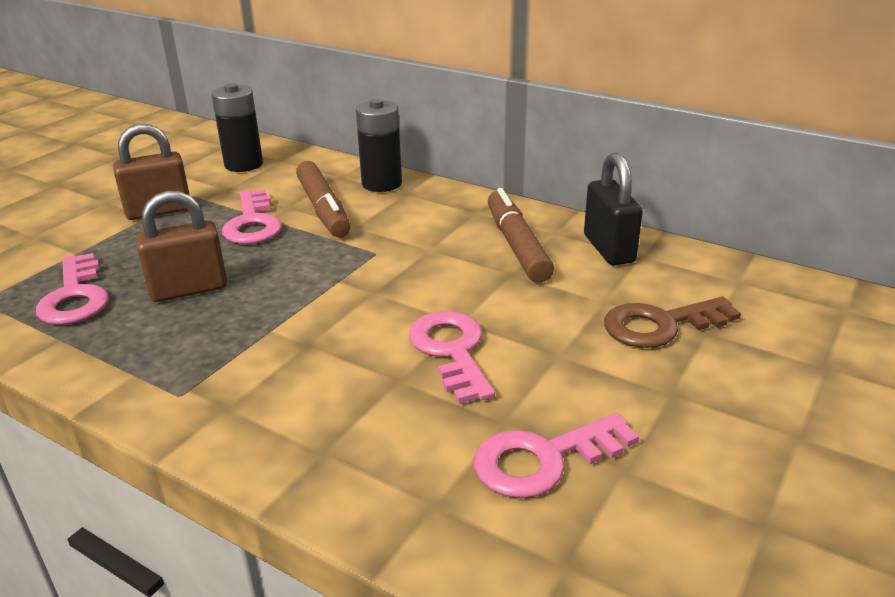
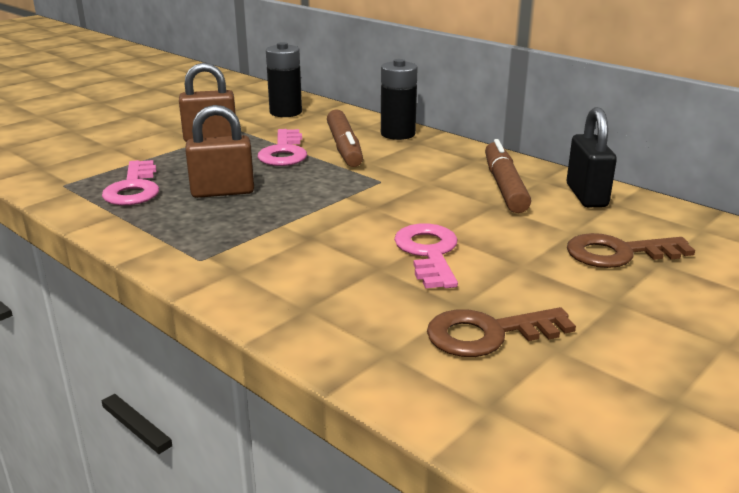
camera: 10 degrees right, 5 degrees down
(543, 459) = (488, 334): pink key -> brown key

